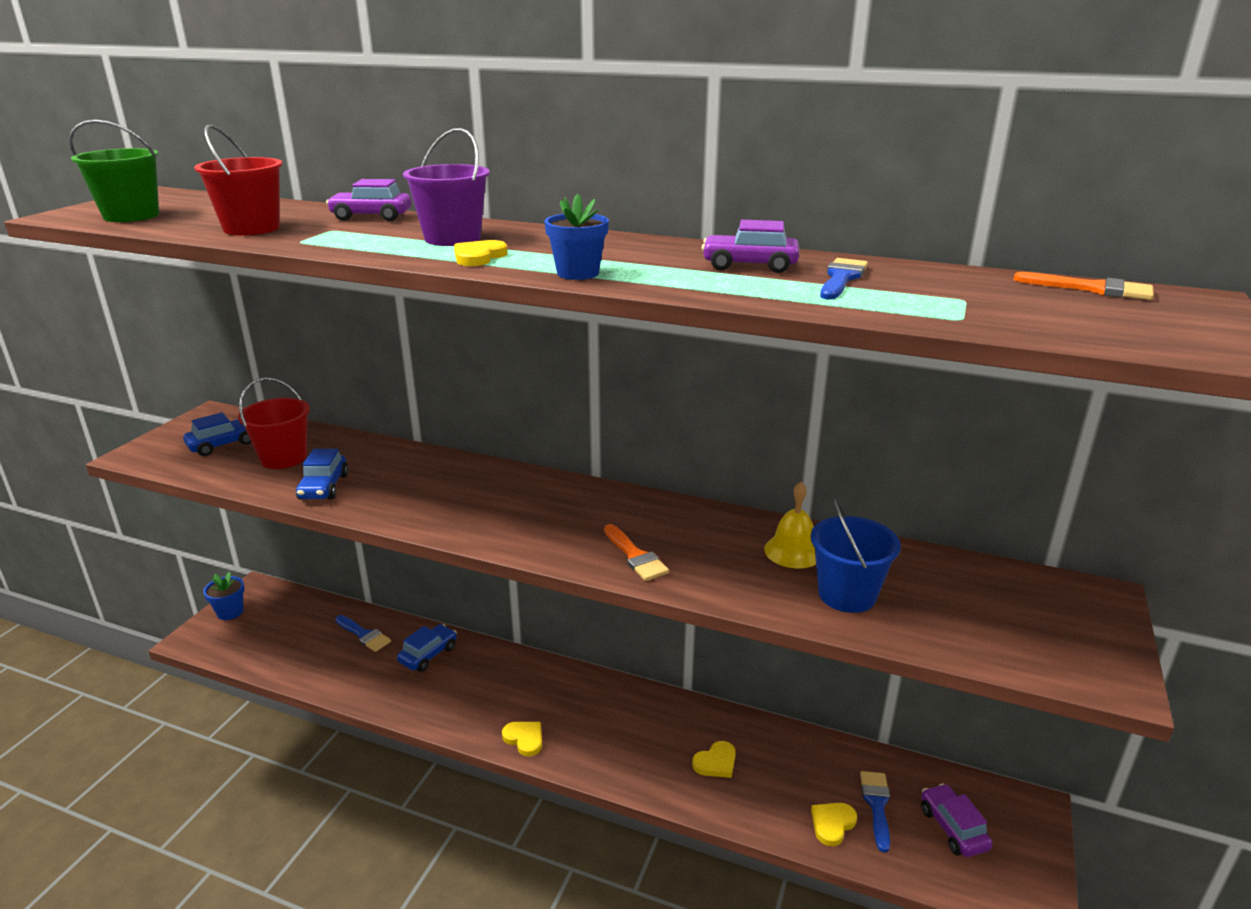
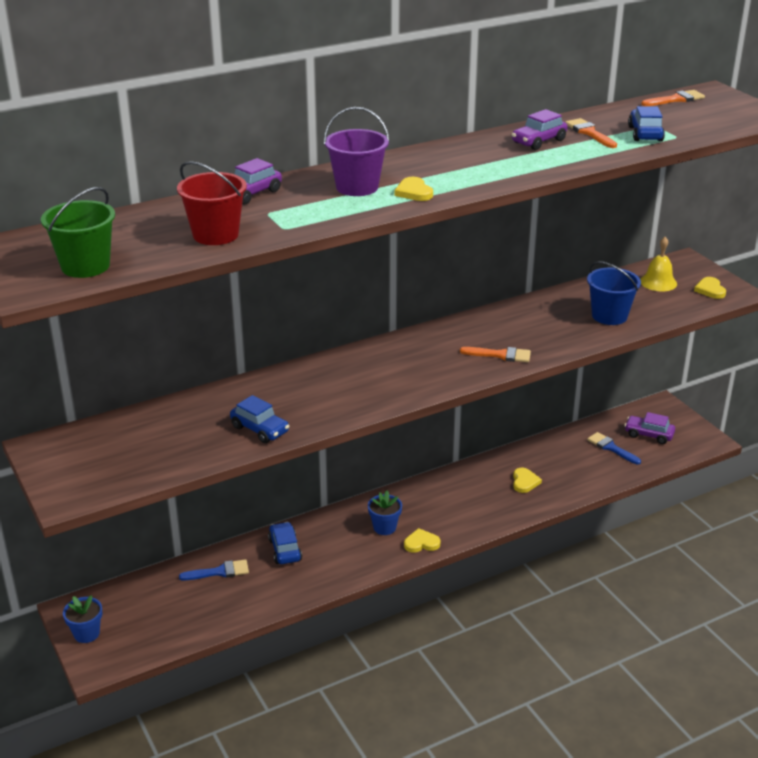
camera: 50 degrees left, 5 degrees up
(223, 444) = (114, 453): blue car -> blue car (645, 134)
(284, 458) = (184, 433): red bucket -> none
(578, 273) = (489, 180): blue flower pot -> blue flower pot (384, 527)
(793, 551) = (556, 310): yellow bell -> yellow bell (658, 282)
(832, 824) = (607, 468): yellow heart -> yellow heart (710, 290)
(841, 278) = (589, 133): blue brush -> orange brush

